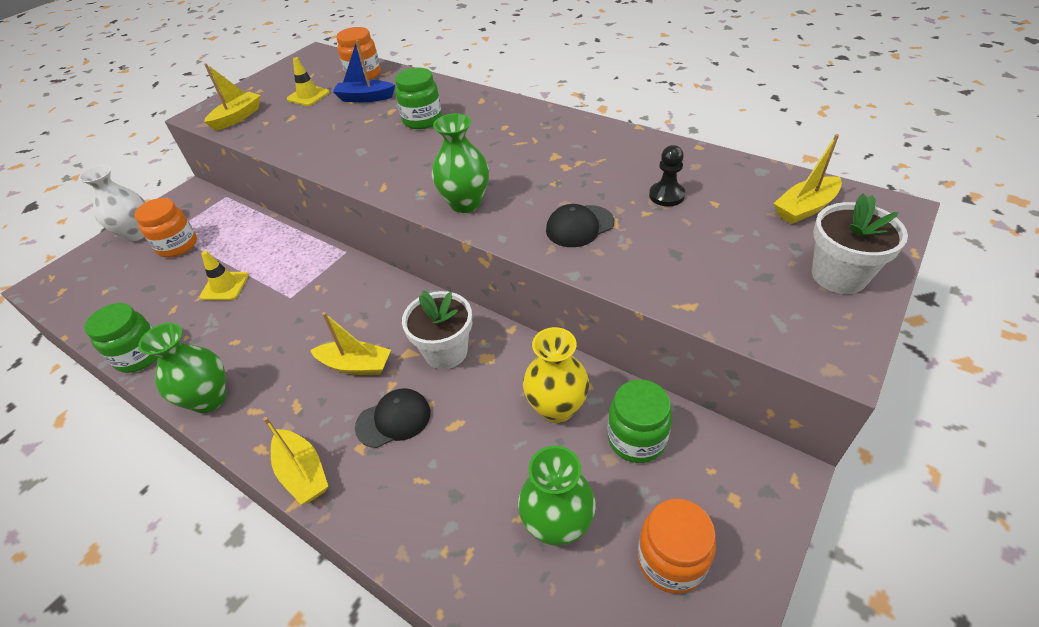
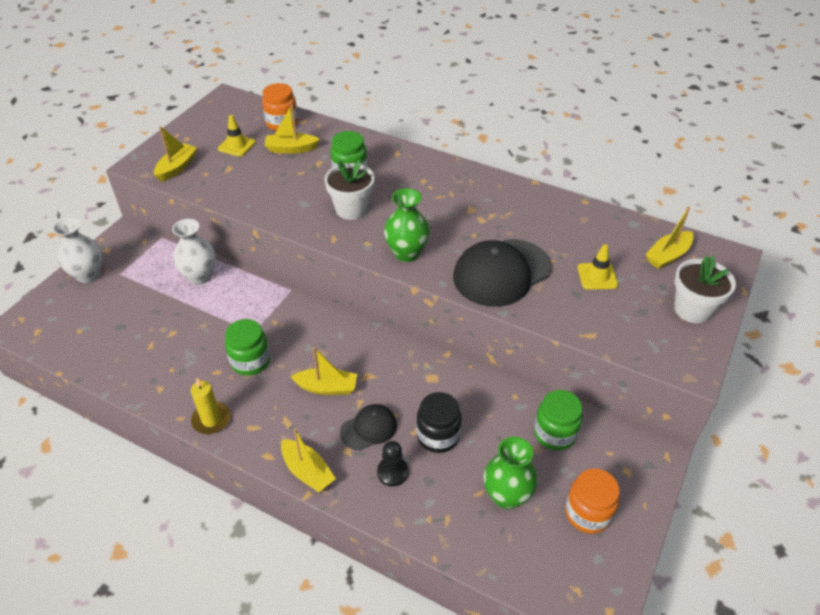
camera: 10 degrees left, 0 degrees up
(140, 355) = (136, 386): green jar -> green jar (250, 361)
(177, 246) = (132, 286): orange jar -> none
(209, 399) = (211, 419): green vase -> yellow candle
(225, 286) = (191, 323): yellow traffic cone -> yellow traffic cone (597, 276)
(251, 236) = (200, 276): none -> white vase
(365, 98) = (291, 149): blue boat -> yellow boat
(445, 351) = (398, 374): white flower pot -> white flower pot (351, 209)
(479, 434) = (438, 436): none -> black jar
(556, 408) = (493, 414): yellow vase -> none
(579, 226) = (501, 272): black cap -> black cap, size x1.88
(666, 195) = (564, 245): black pawn -> black pawn (392, 472)

